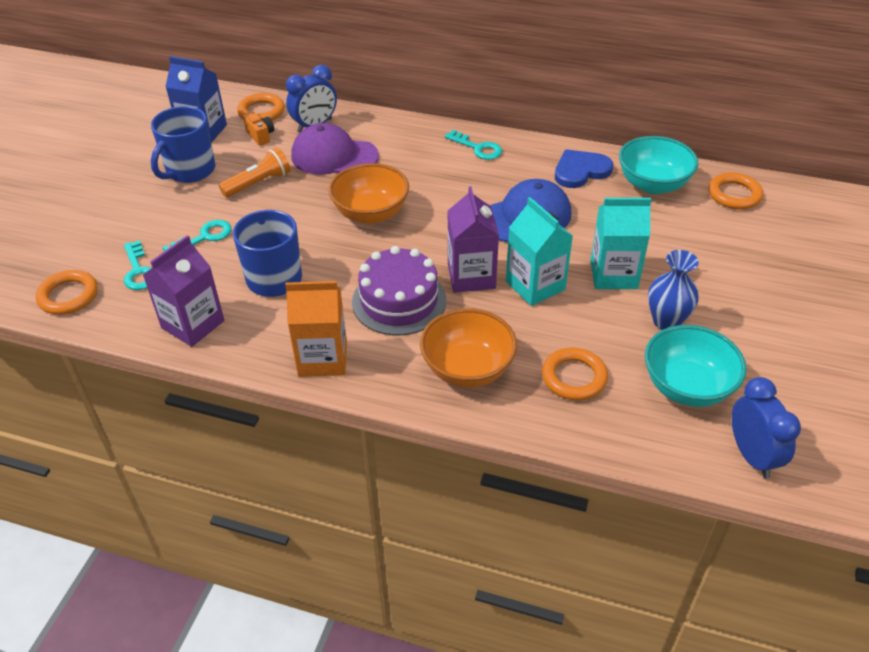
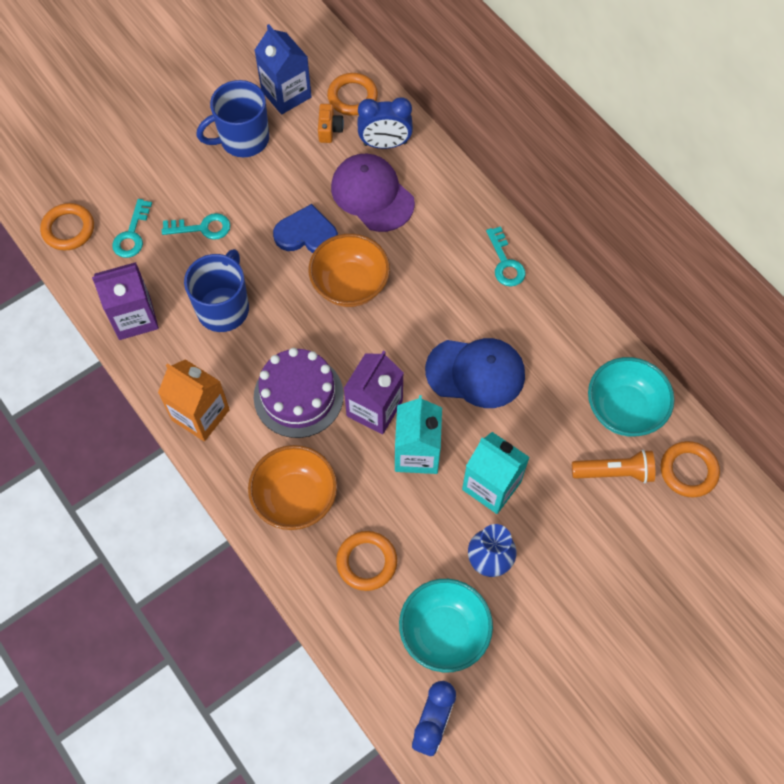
camera: 35 degrees right, 20 degrees up
(258, 183) = (286, 190): orange flashlight -> orange flashlight (614, 472)
(580, 171) = (573, 350): blue heart -> blue heart (307, 234)

